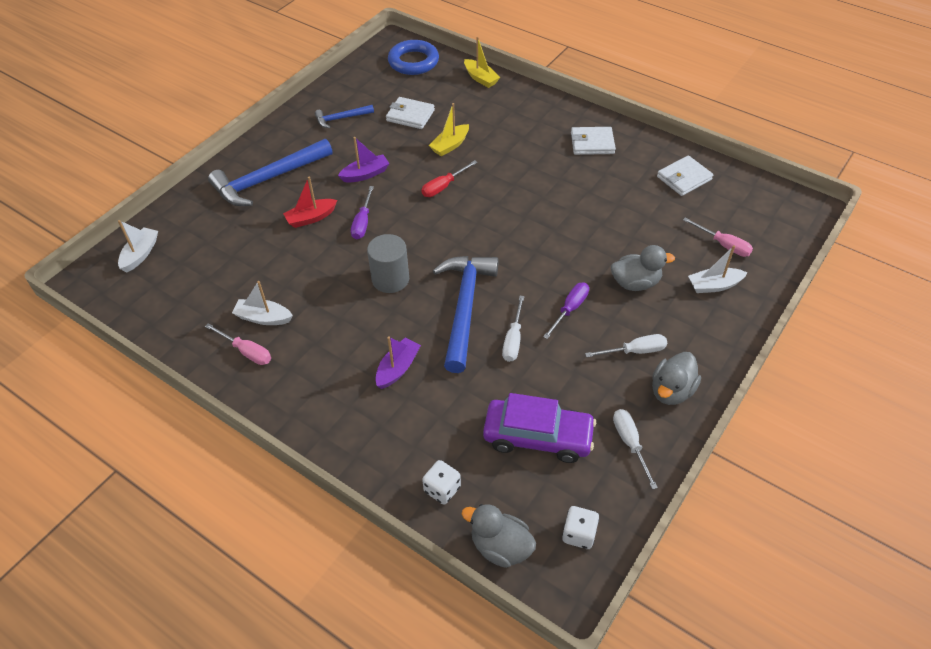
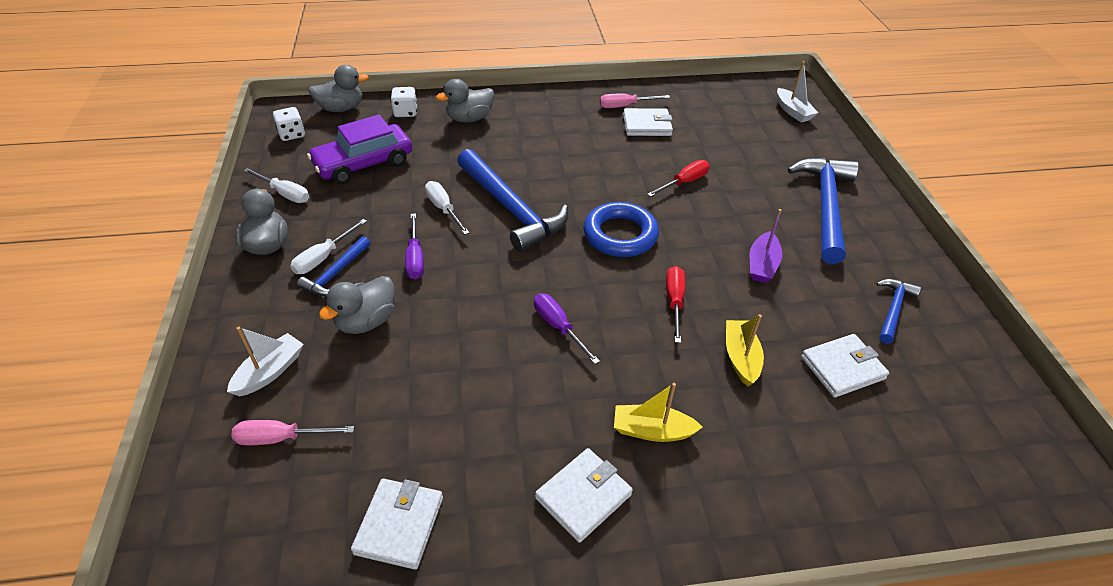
camera: 135 degrees right, 5 degrees down
(263, 318) = (647, 125): white boat -> white wallet
(311, 218) = (735, 199): red boat -> none
(320, 250) = (684, 182): none -> red screwdriver
(362, 222) = (689, 221): purple screwdriver -> purple screwdriver (558, 327)
(390, 279) = (599, 194): grey cylinder -> none
(393, 433) = (469, 119): none -> grey duck
(398, 368) = (512, 148): purple boat -> none
(413, 62) = (990, 467): blue ring -> blue ring (620, 235)
(480, 78) = (872, 510): yellow boat -> yellow boat (652, 430)
(634, 331) = (336, 273): none -> blue hammer

